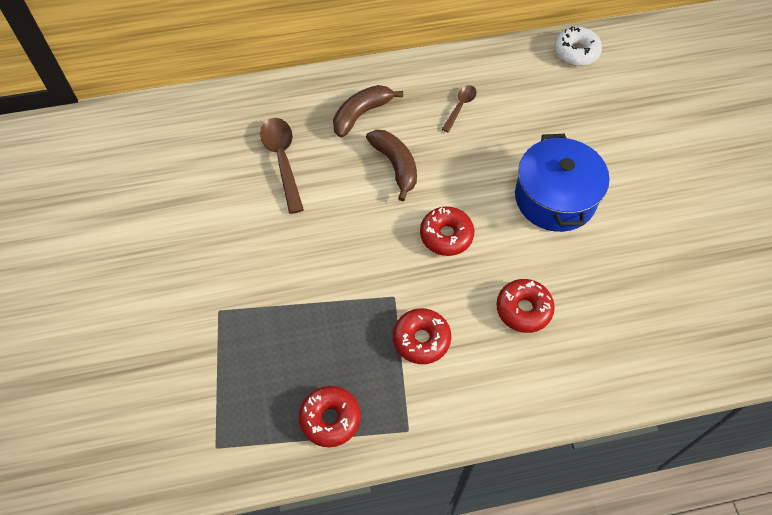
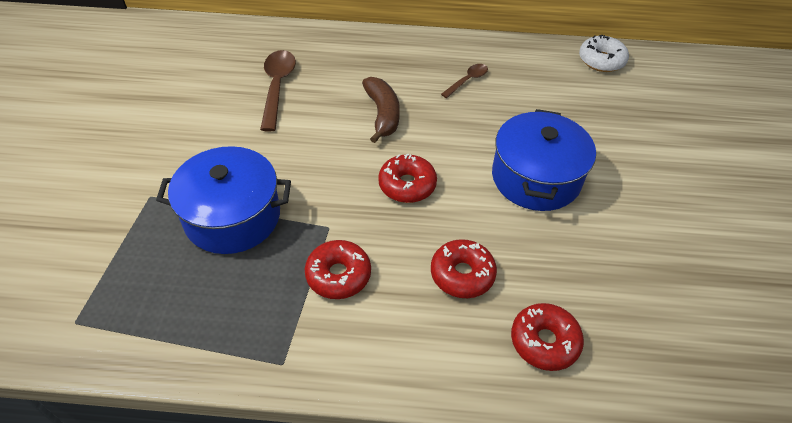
camera: 15 degrees right, 10 degrees down
(304, 310) = (232, 216): none -> blue pot
(330, 419) = (205, 327): red donut -> red donut (544, 341)
(361, 114) = (369, 67): brown banana -> none

